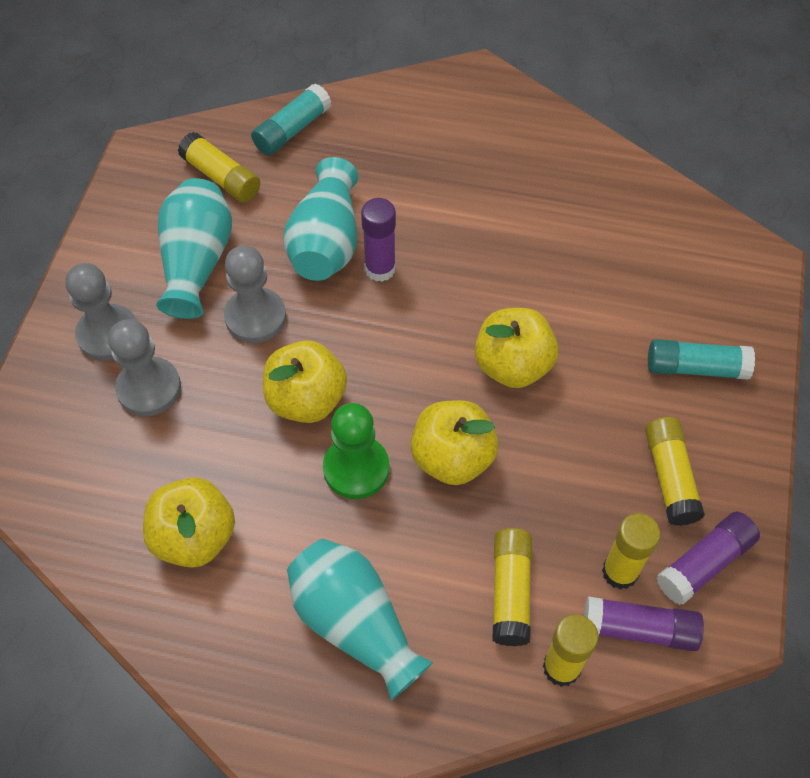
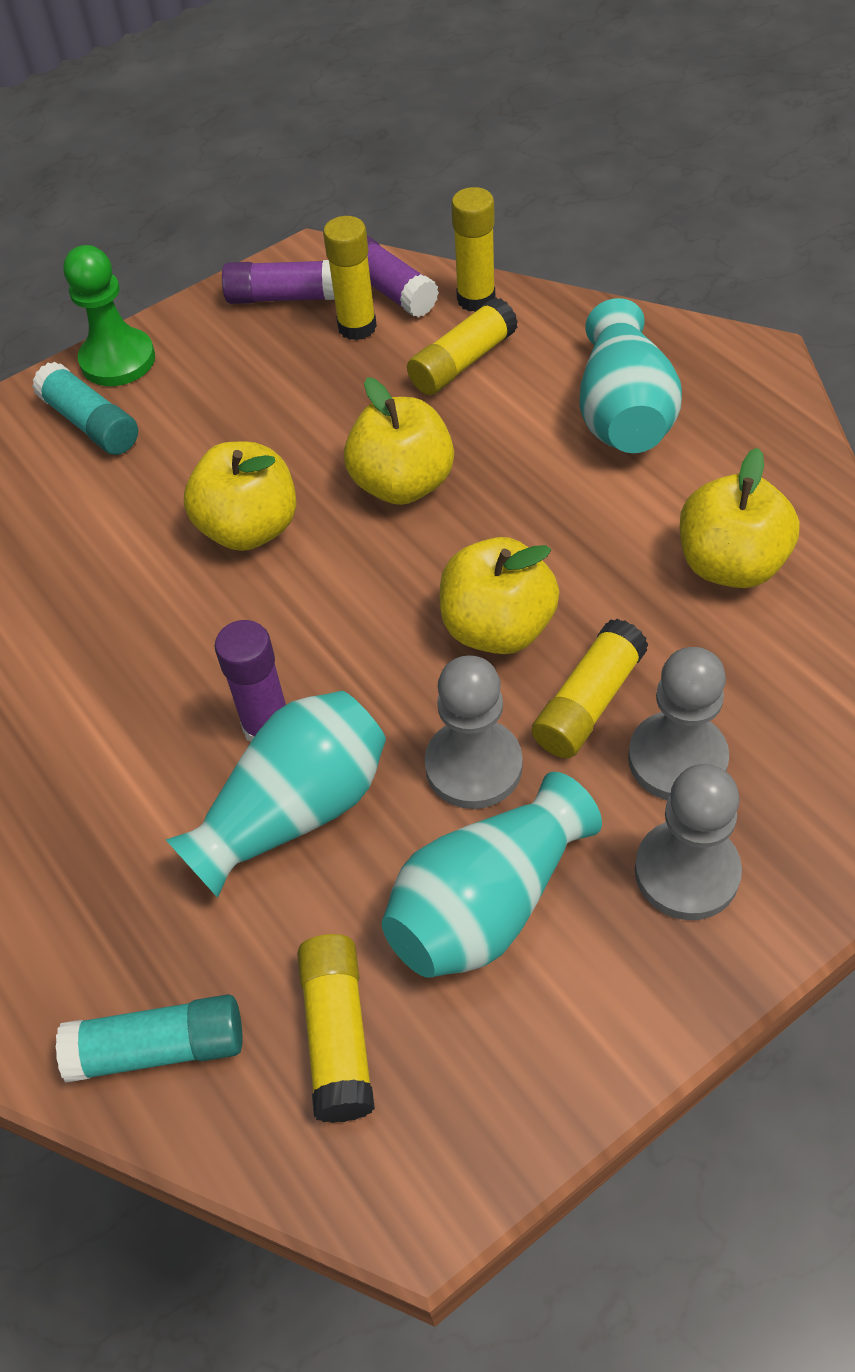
camera: 135 degrees left, 5 degrees down
(356, 468) = (506, 530): green pawn -> green pawn (118, 360)
(670, 477) = (231, 362): yellow glue stick -> yellow glue stick (588, 702)

